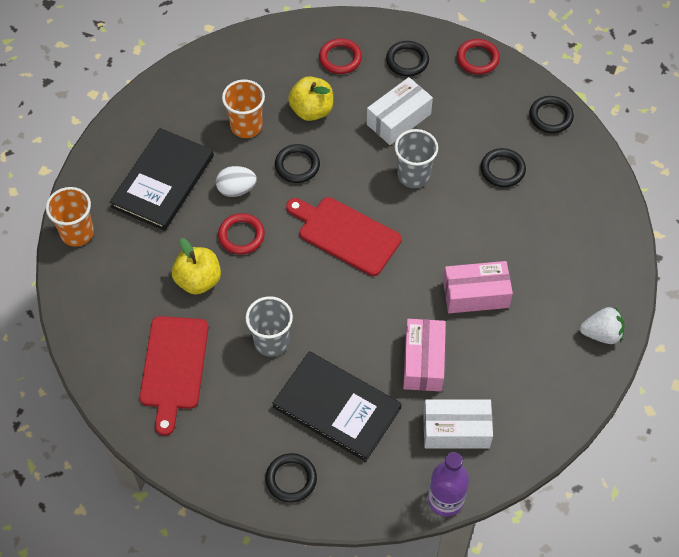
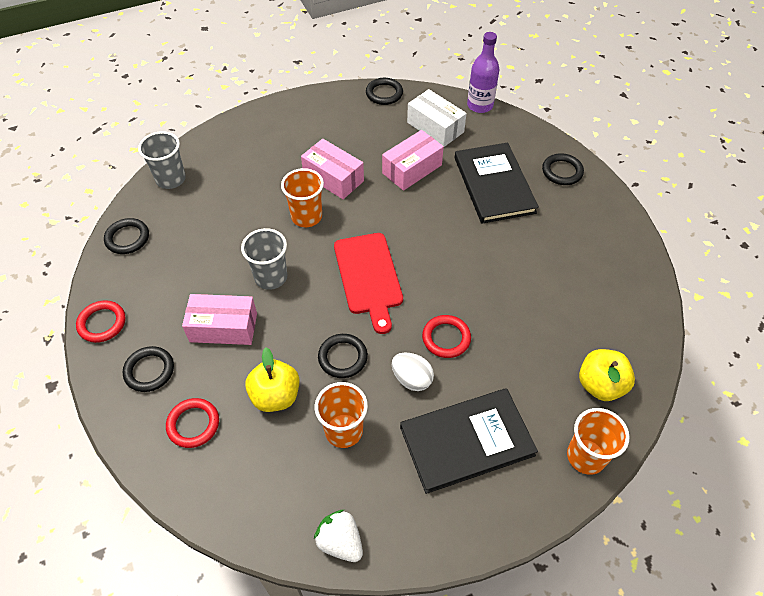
camera: 135 degrees left, 5 degrees down
(174, 367) = (586, 286): red cutting board -> none
(198, 280) = (513, 331): yellow apple -> yellow apple (600, 385)
(271, 341) = (498, 250): grey cup -> grey cup (171, 179)
(398, 119) = (223, 327): white box -> pink box
(451, 242) = (306, 217): none -> orange cup
(502, 170) = (210, 232): black ring -> black ring (384, 93)
(601, 334) = (293, 110): white strawberry -> white strawberry (340, 541)

